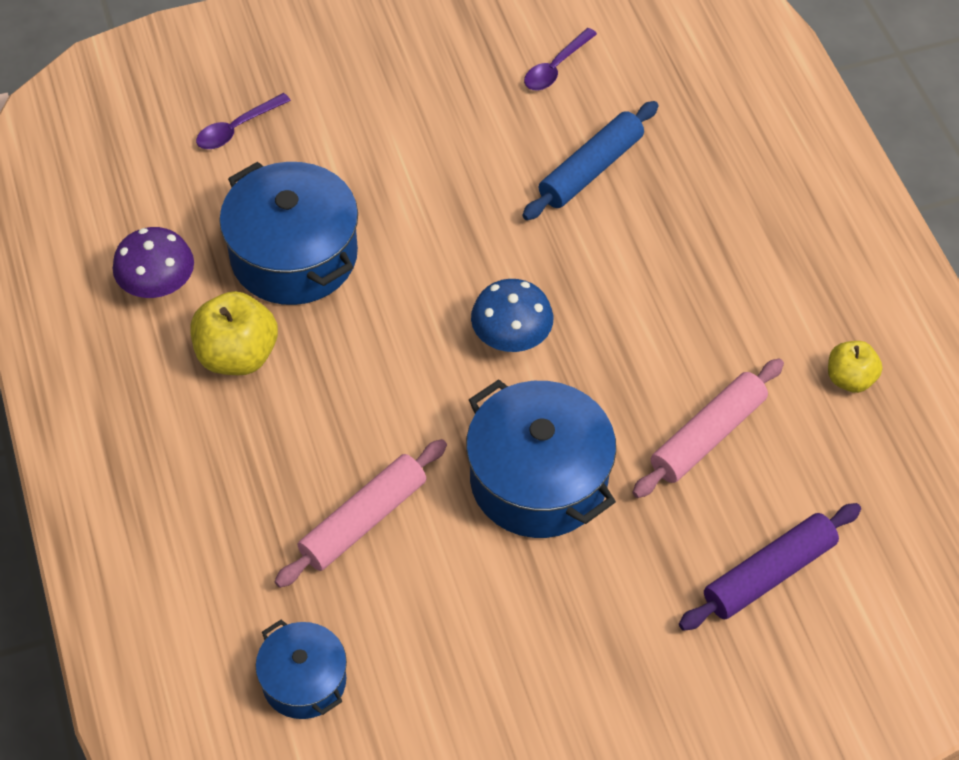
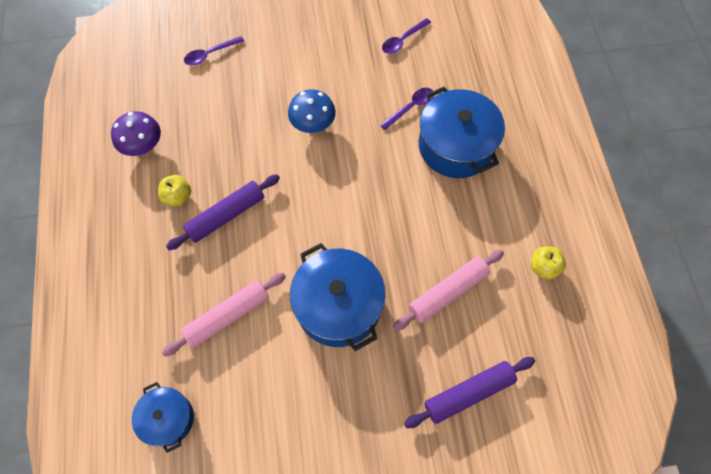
camera: 10 degrees right, 10 degrees up
(237, 355) = (178, 197): yellow apple -> yellow apple, size x0.62
(294, 255) = (225, 138): blue pot -> blue pot (456, 146)
(324, 372) = (226, 215): none -> purple rolling pin
(511, 337) = (341, 209): blue mushroom -> blue mushroom (313, 124)
(591, 170) = (411, 107): blue rolling pin -> purple spoon

